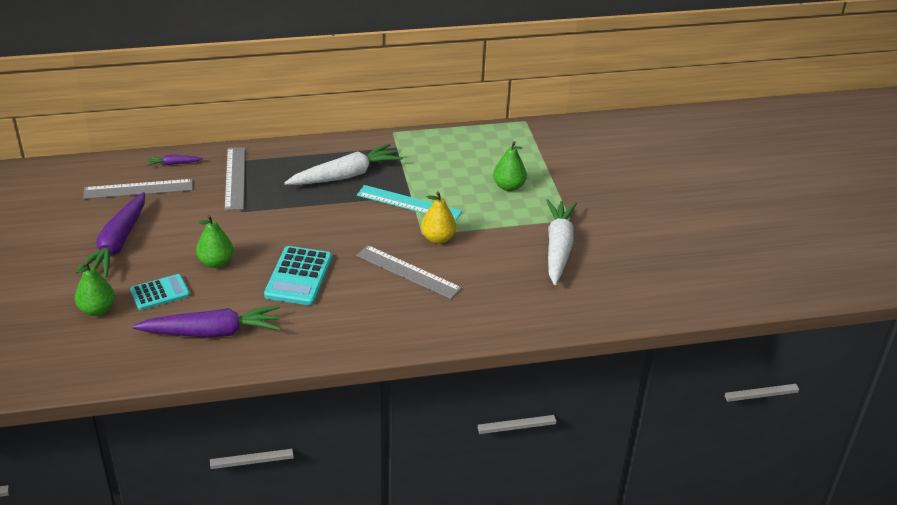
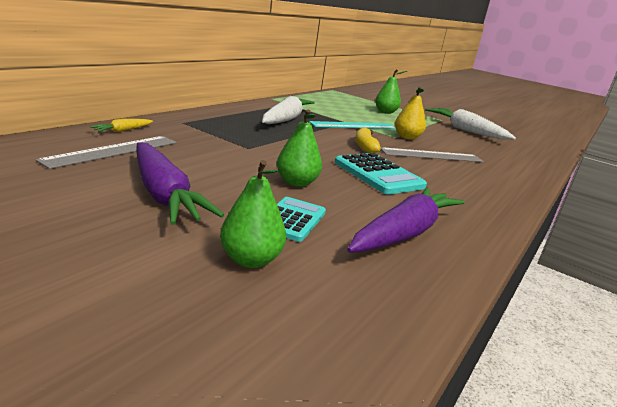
camera: 45 degrees left, 15 degrees down
(174, 163) = (123, 130): purple carrot -> yellow carrot
(235, 178) = (202, 131): grey ruler -> none
(356, 239) = (364, 146): none -> yellow banana

